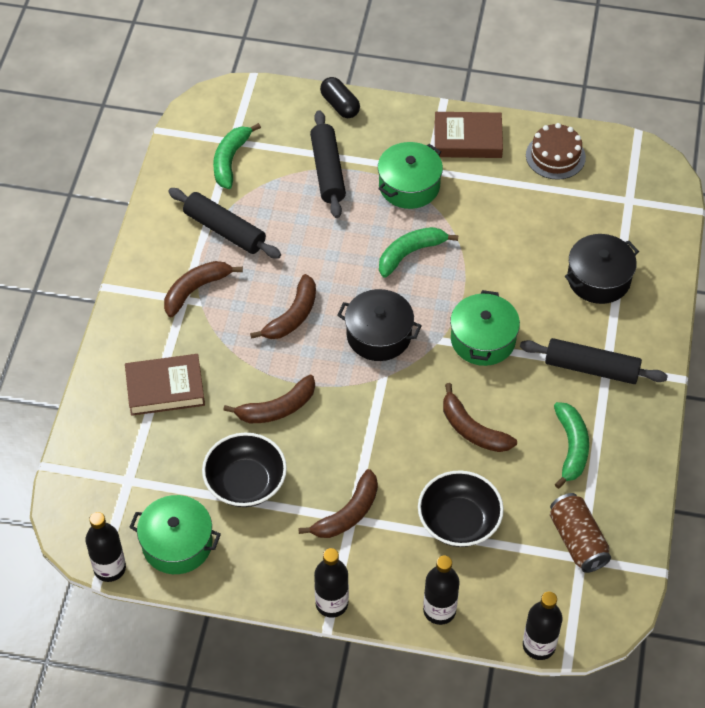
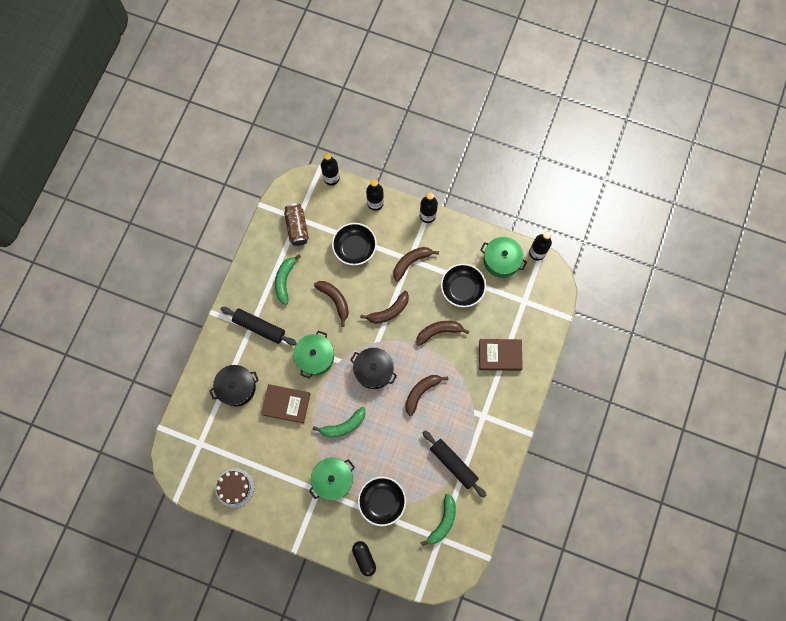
camera: 170 degrees left, 20 degrees up
(196, 290) = (475, 421): brown banana -> brown banana (389, 311)
(328, 171) = (382, 501): black rolling pin -> black bowl
(467, 139) = (287, 512): brown book -> brown book (286, 404)

